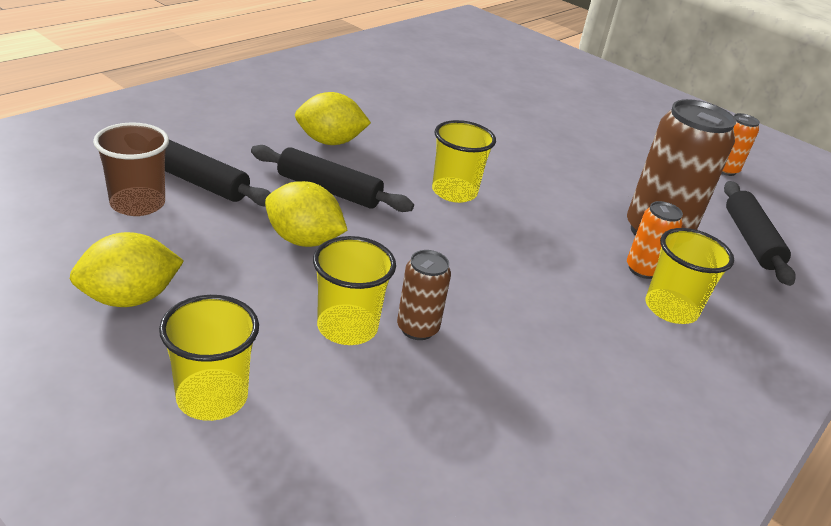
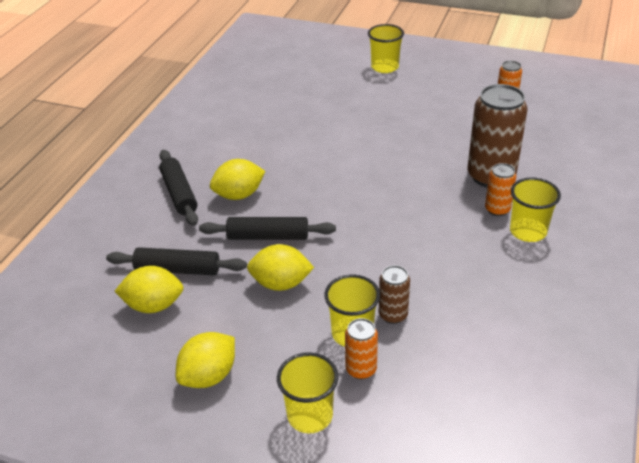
camera: 15 degrees left, 5 degrees up
(137, 204) = (153, 305): brown cup -> yellow lemon
(325, 372) = (361, 369): none -> orange can
(454, 192) = (348, 200): yellow cup -> yellow cup (385, 67)
(750, 240) = (549, 156): black rolling pin -> black rolling pin (179, 194)

